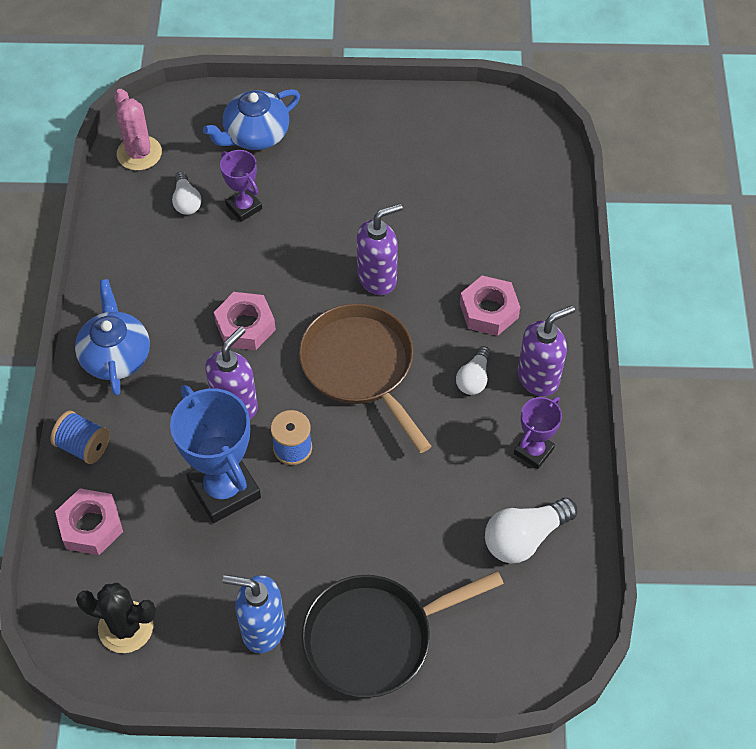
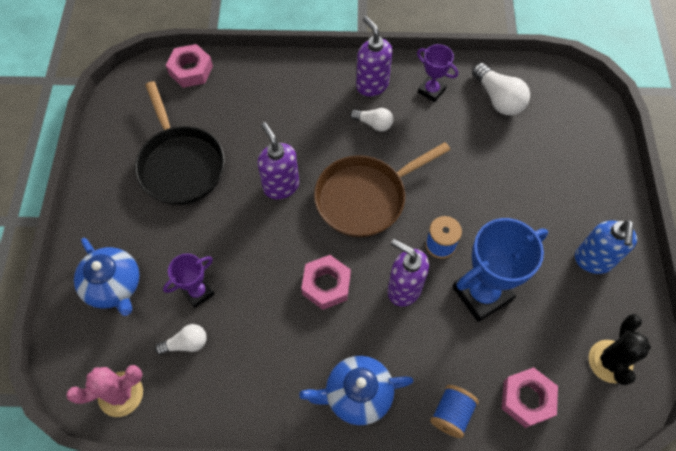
camera: 90 degrees left, 5 degrees up
(375, 637) = (585, 187): black pan -> black pan (180, 164)
(488, 311) = (314, 112): pink nut -> pink nut (191, 70)

